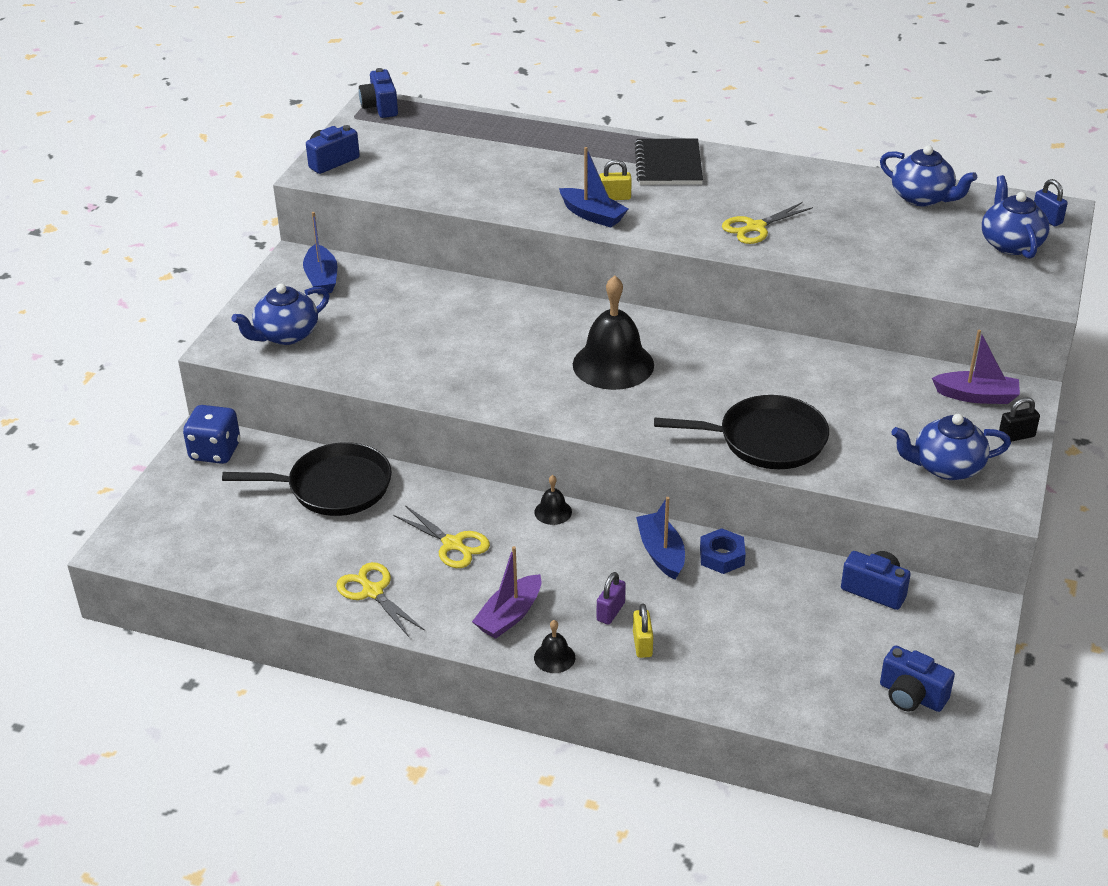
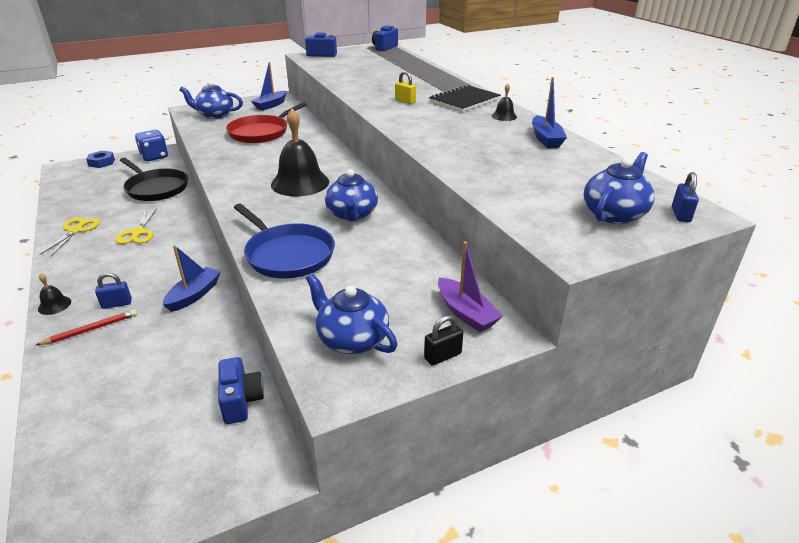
camera: 45 degrees right, 5 degrees down
(415, 327) = (261, 132): none -> red pan
(509, 616) = (85, 274): purple boat -> none
(553, 512) = (197, 246): black bell -> black bell (504, 116)
(592, 215) = (377, 103): blue boat -> blue boat (546, 139)
(610, 612) = (117, 304): purple padlock -> blue padlock
(642, 644) = (91, 329): yellow padlock -> red pencil
(722, 556) = (213, 317): blue nut -> blue nut (102, 162)
(755, 227) = (448, 137): yellow scissors -> none
(766, 440) = (287, 254): black pan -> blue pan
(911, 696) = (117, 487): blue camera -> none
(922, 198) = (595, 166): blue teapot -> blue teapot (352, 215)
(1016, 436) = (442, 356): black padlock -> black padlock turned 60 degrees counterclockwise

